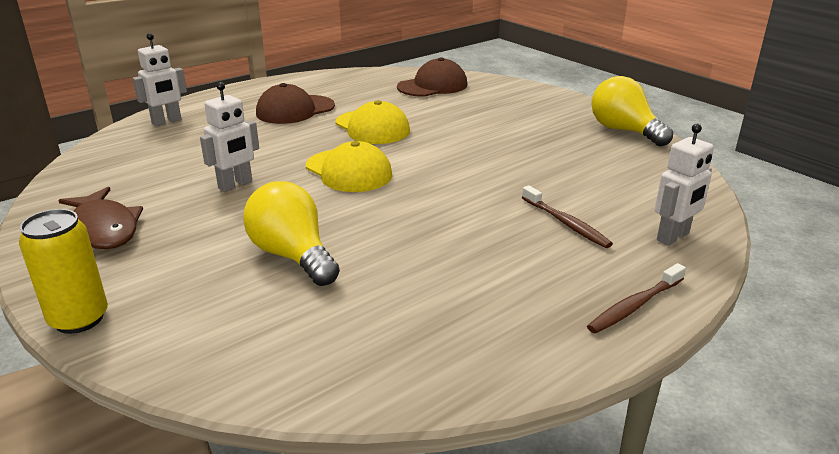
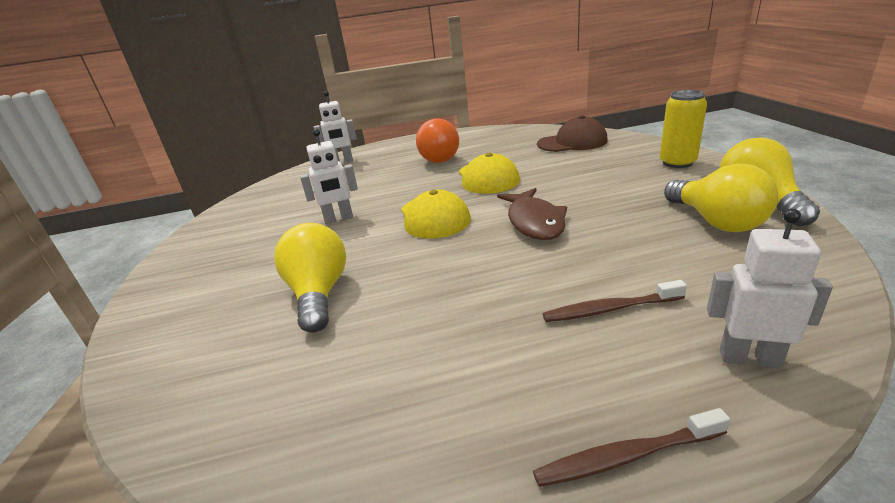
camera: 30 degrees right, 0 degrees up
(79, 319) = (132, 320): yellow can -> yellow can (677, 163)
(104, 228) = (223, 243): brown fish -> brown fish (534, 222)
(295, 110) = (438, 158): brown cap -> orange light bulb
(566, 223) = (609, 309): brown toothbrush -> brown toothbrush turned 90 degrees clockwise
(603, 149) = (716, 221): none -> yellow light bulb
(673, 237) = (749, 358): white robot -> white robot turned 150 degrees counterclockwise

